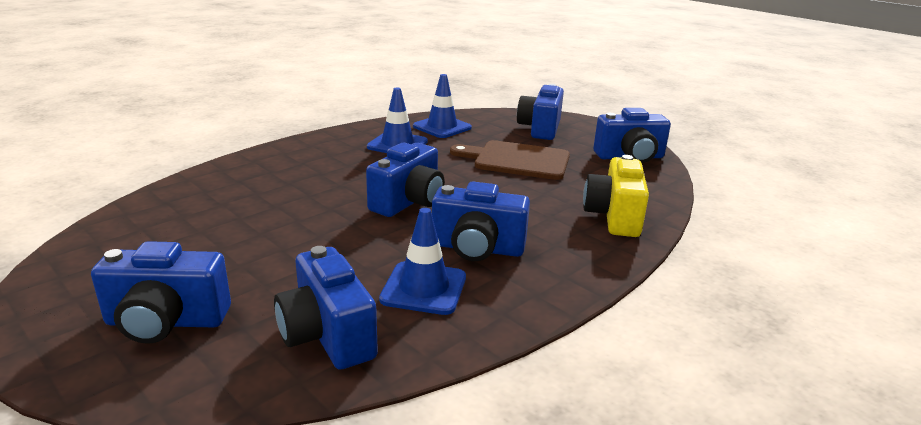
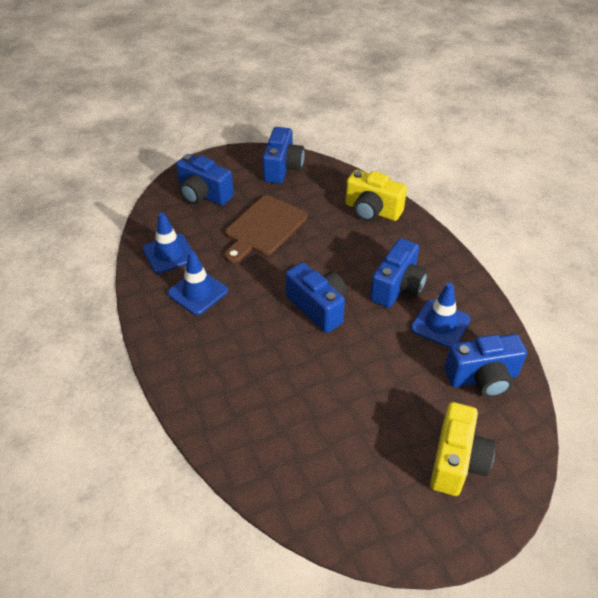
camera: 70 degrees left, 20 degrees up
(166, 322) = (456, 462): blue camera -> yellow camera

